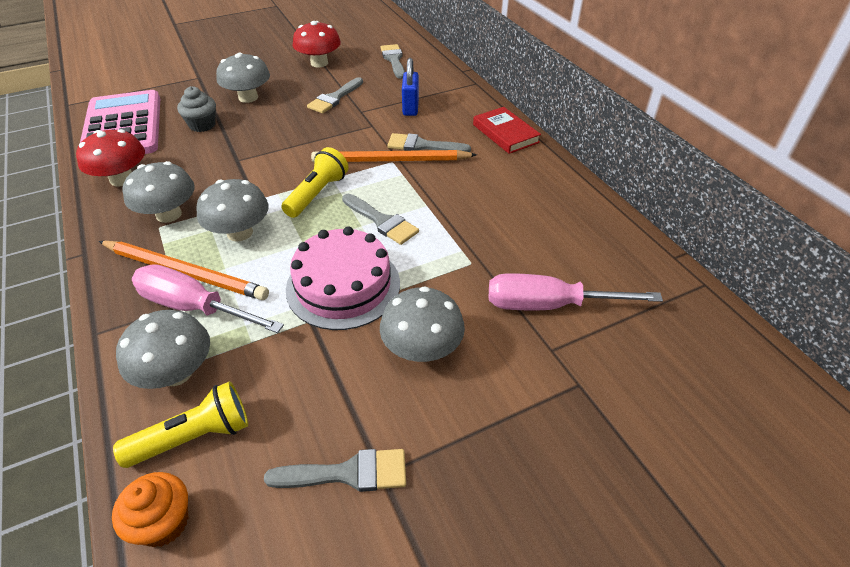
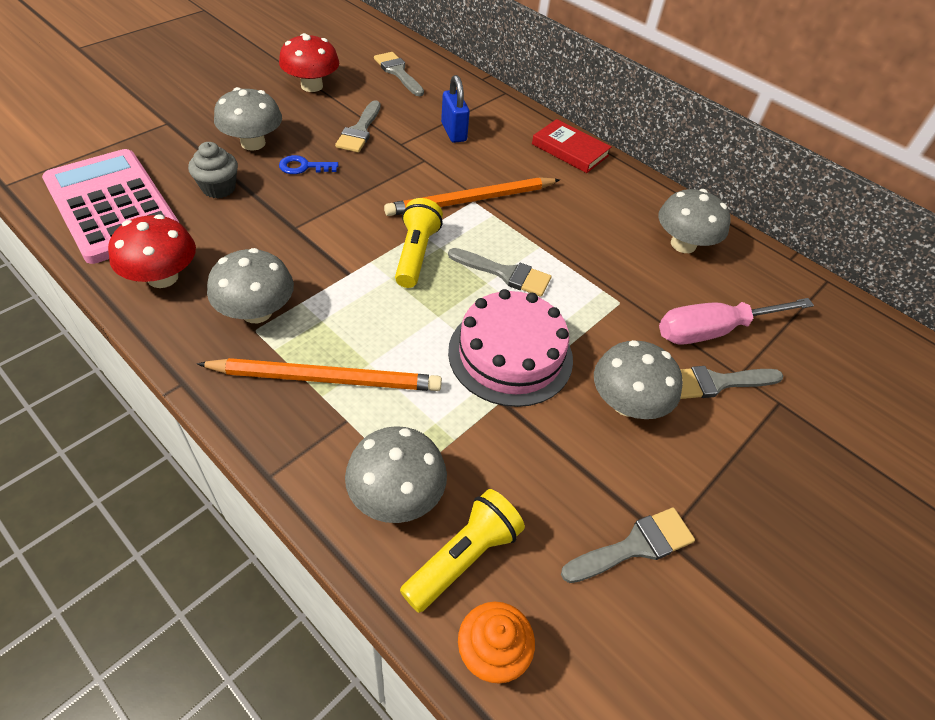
camera: 25 degrees left, 5 degrees up
(193, 307) = (364, 416): pink screwdriver -> none
(240, 232) = (358, 317): grey mushroom -> grey mushroom (683, 244)
(274, 118) = (303, 167): none -> blue key
(422, 146) = (494, 177): grey brush -> grey brush (717, 382)

